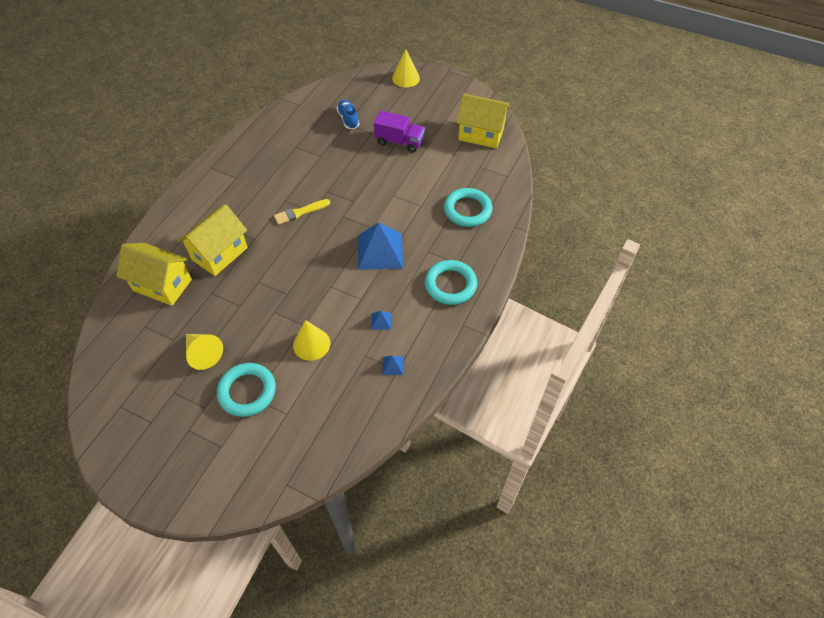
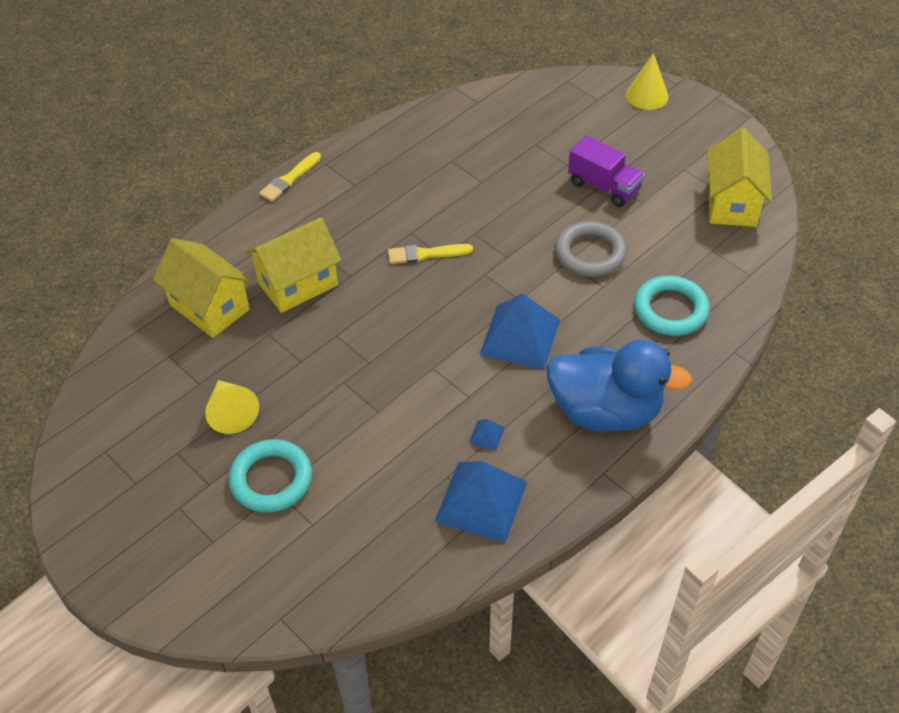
camera: 20 degrees right, 5 degrees down
(189, 184) = (289, 179): none -> yellow brush
(311, 344) = (379, 440): yellow cone -> none
(348, 119) = (540, 138): blue shoe -> none
(393, 365) = (481, 501): blue pyramid -> blue pyramid, size x2.45
(405, 186) = (590, 253): none -> grey ring
(450, 285) = (605, 411): turquoise ring -> blue duck
(481, 134) = (731, 203): yellow house -> yellow house turned 60 degrees clockwise

